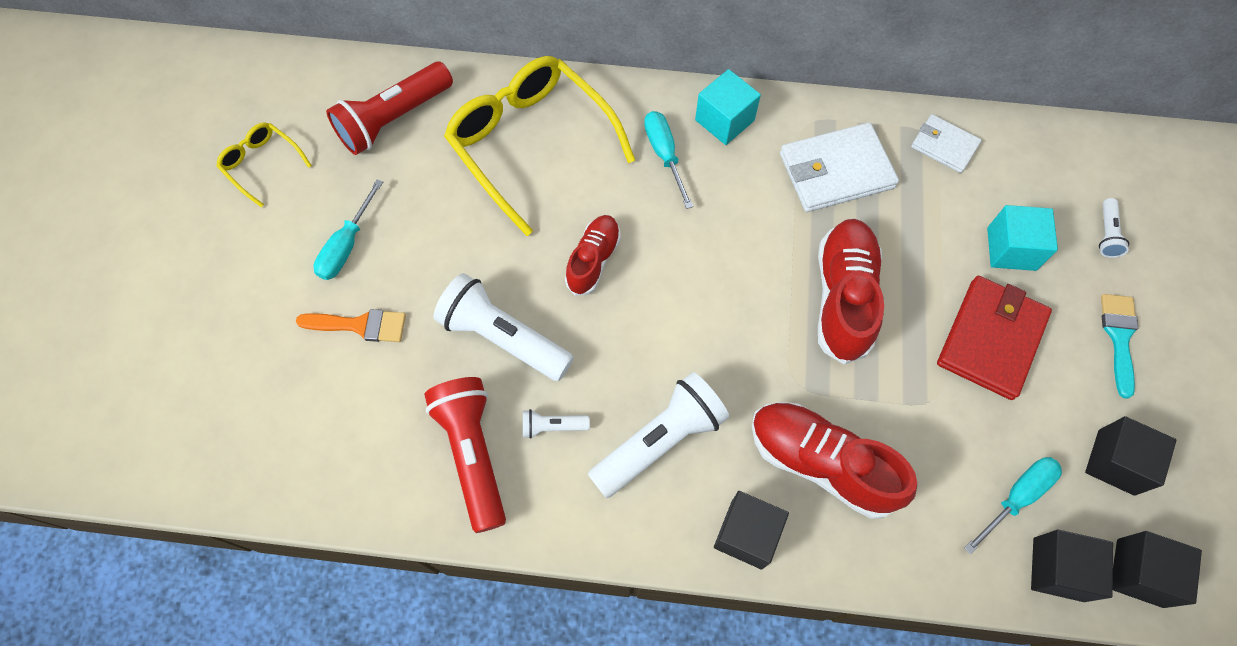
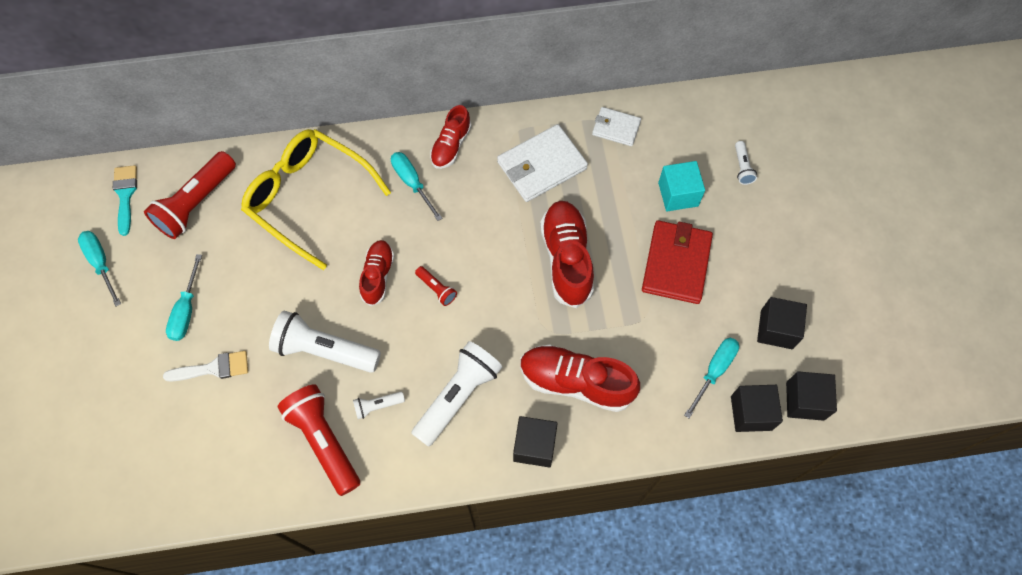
camera: 15 degrees left, 0 degrees up
(262, 164) = (101, 263): yellow glasses -> turquoise screwdriver
(360, 325) = (214, 368): orange brush -> white brush
(664, 295) = (437, 289): none -> red flashlight
(724, 120) = (451, 146): turquoise cube -> red shoe
(1119, 337) = (763, 240): turquoise brush -> turquoise brush (125, 195)

